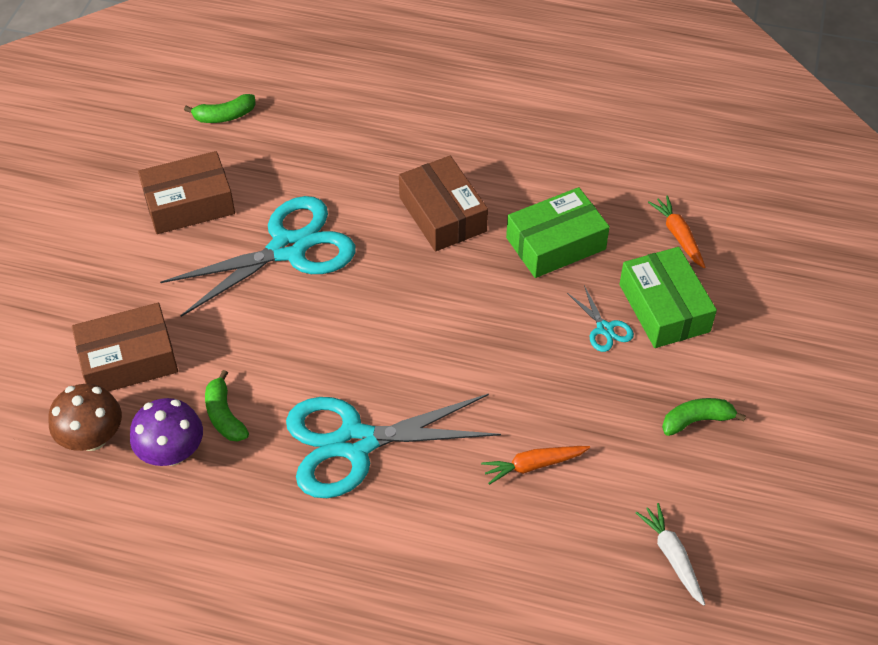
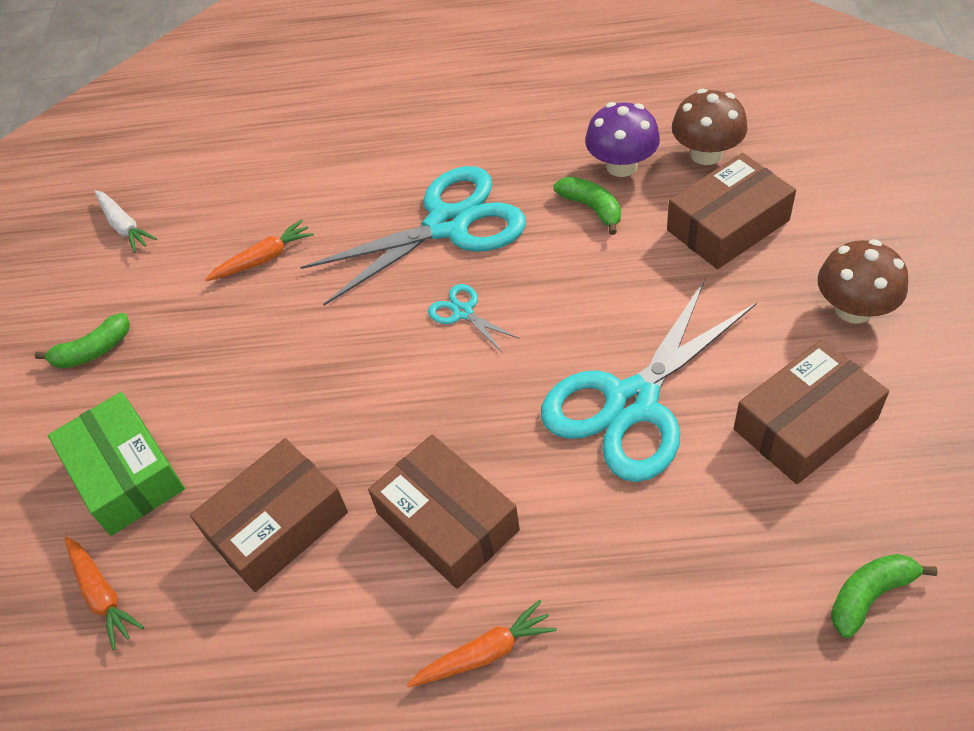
camera: 170 degrees right, 0 degrees up
(96, 264) = (853, 309): none -> brown mushroom
(445, 146) = (485, 653): none -> orange carrot
(556, 243) = (277, 525): green box -> brown box
(604, 329) = (200, 423): turquoise scissors -> turquoise scissors (463, 312)

